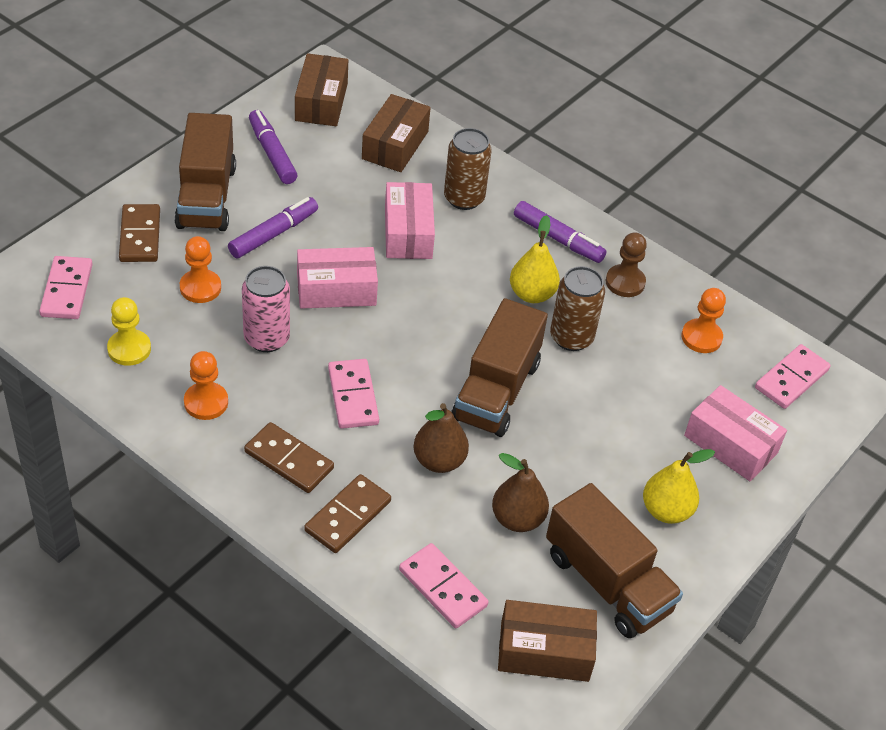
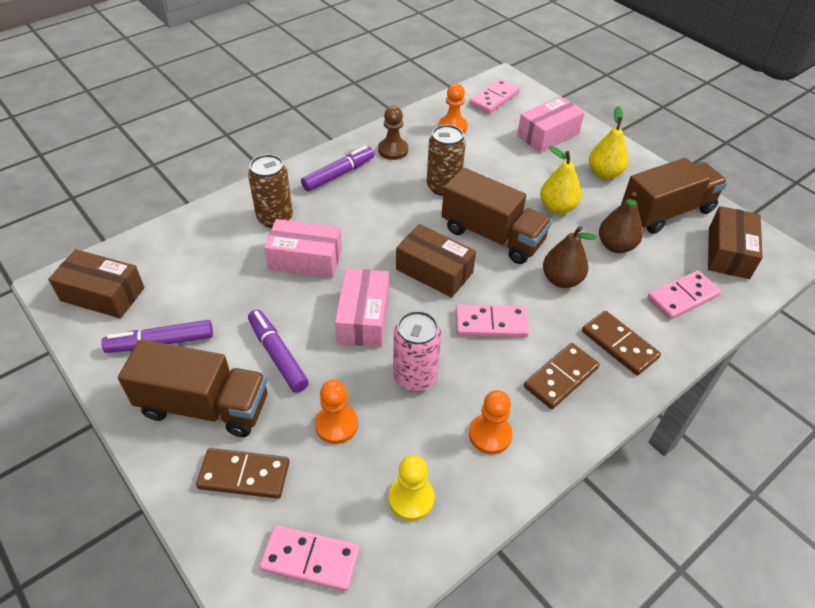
camera: 75 degrees left, 0 degrees up
(395, 145) = (189, 250): brown box -> brown box (434, 271)
(532, 294) = (394, 199): yellow pear -> yellow pear (557, 207)
(791, 379) = (494, 98): pink domino -> pink domino turned 75 degrees clockwise

